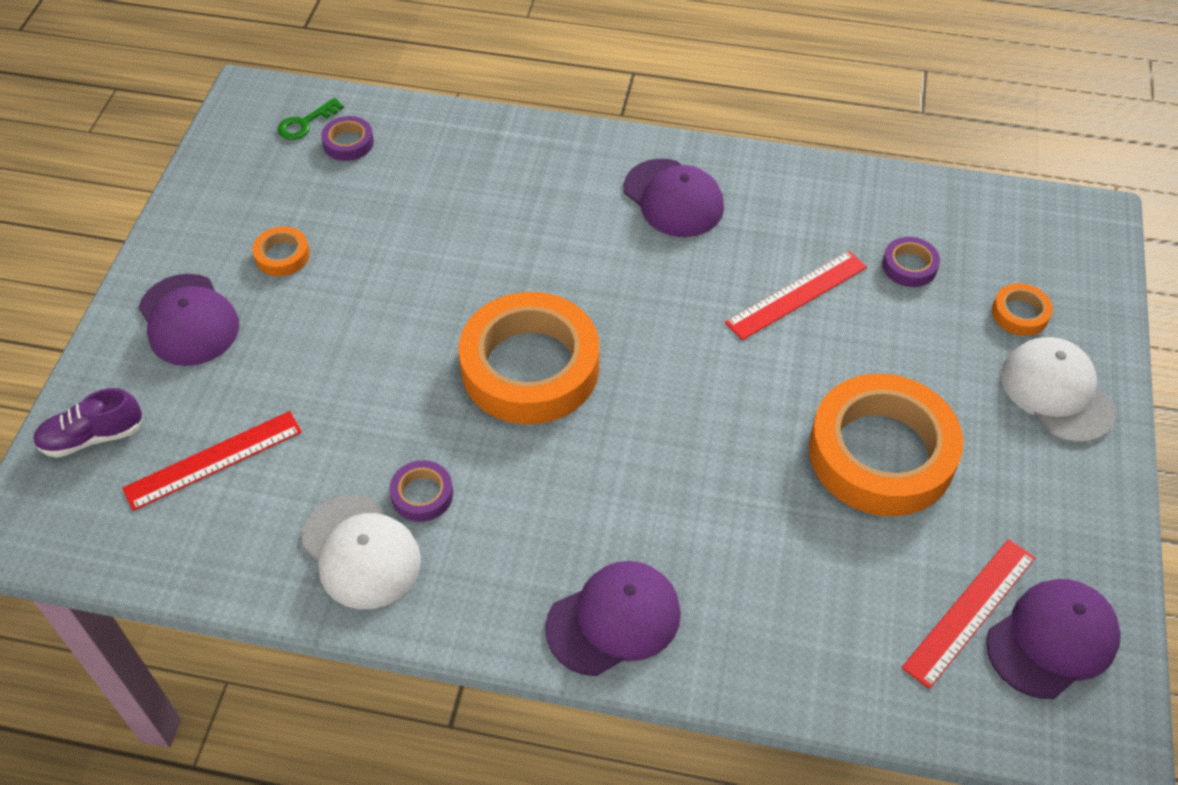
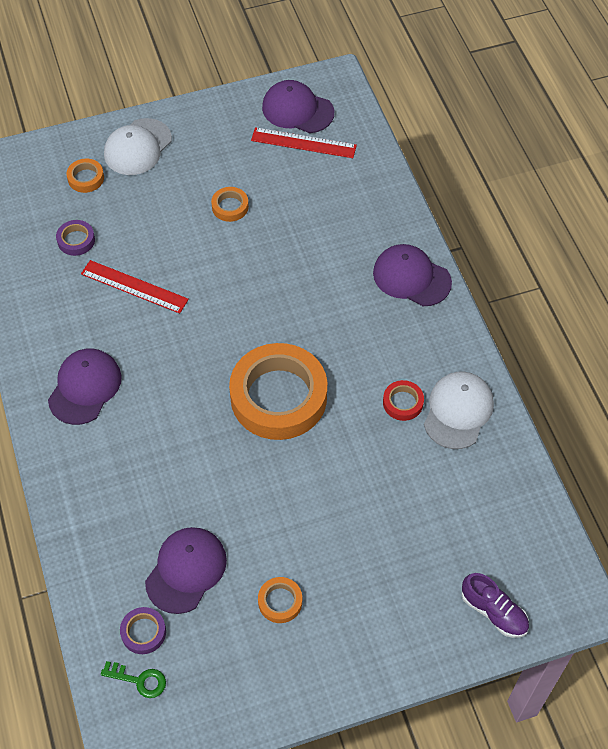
camera: 120 degrees left, 5 degrees up
(188, 320) = (372, 623): purple cap -> purple cap (186, 570)
(213, 460) = (459, 528): red ruler -> none
(422, 494) = (403, 403): purple tape -> red tape
(881, 453) = (230, 207): orange tape -> orange tape, size x0.42

